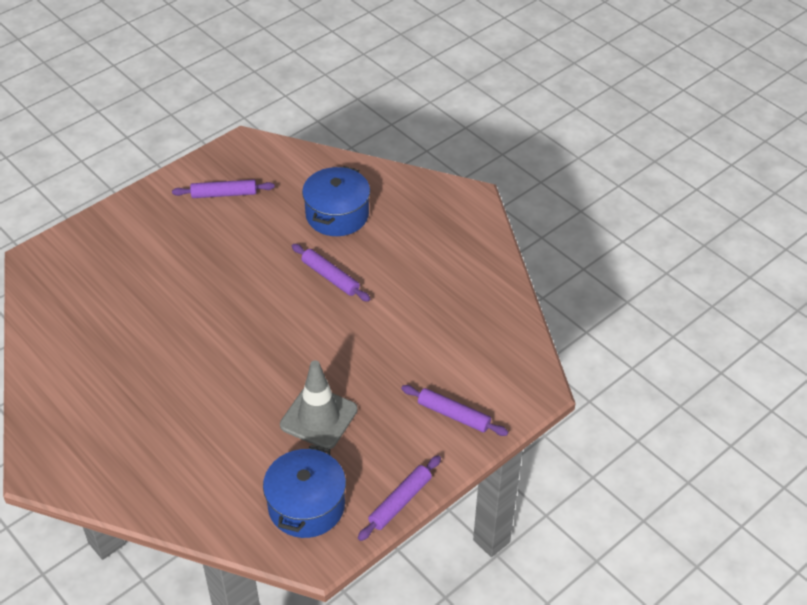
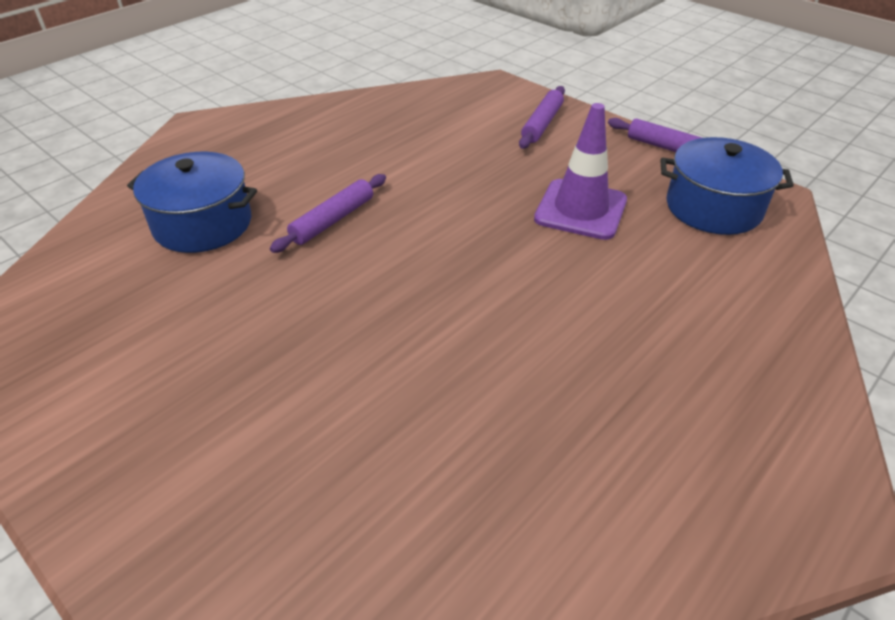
camera: 95 degrees left, 5 degrees down
(224, 194) = (111, 358): purple rolling pin -> none
(318, 417) = (580, 210): grey traffic cone -> purple traffic cone

